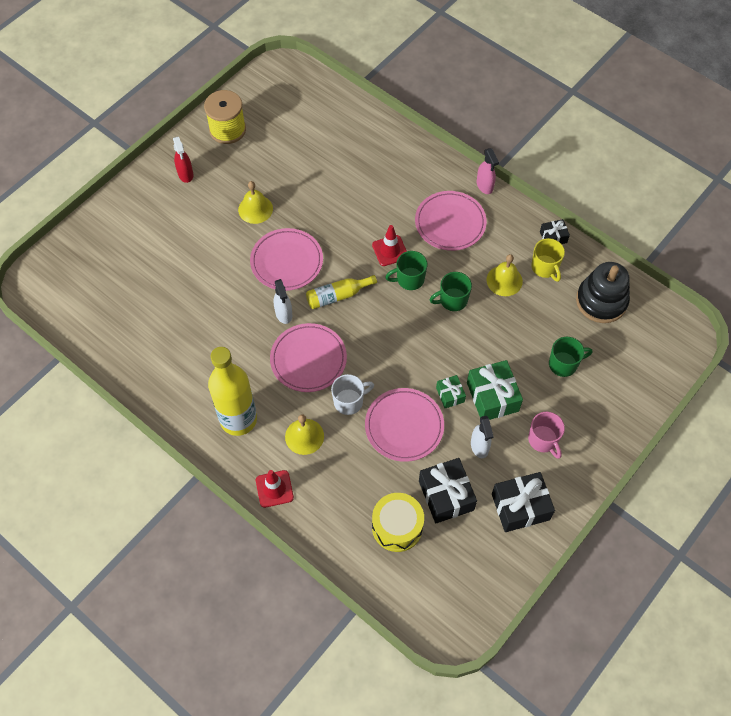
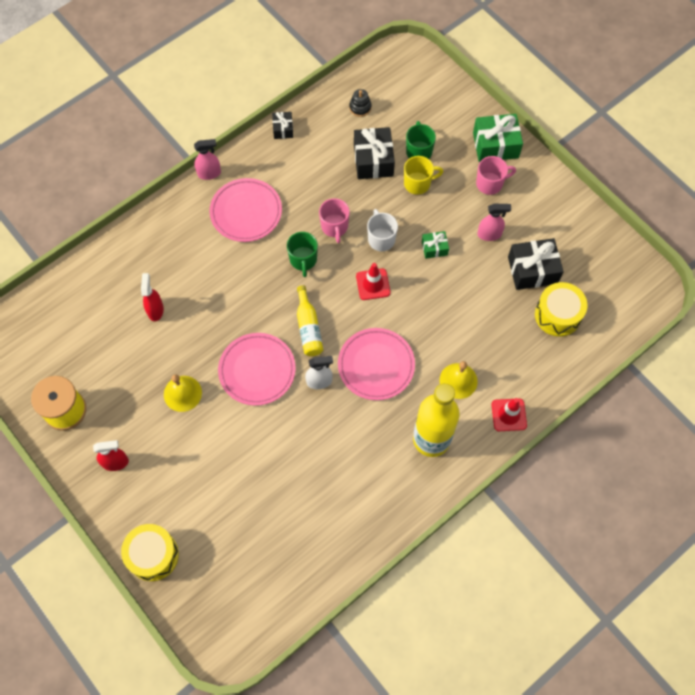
camera: 80 degrees left, 5 degrees up
(107, 217) = (153, 555): none -> yellow drum
(332, 173) = (155, 310): none -> red spray bottle
(349, 401) = (428, 335): white mug -> white mug (381, 239)
(390, 250) = (266, 271): red traffic cone -> red traffic cone (373, 284)
(404, 426) = (460, 292): pink plate -> none
(452, 300) = (334, 227): green mug -> pink mug
(479, 446) = (489, 234): white spray bottle -> pink spray bottle
(492, 397) = (442, 214): green gift -> green gift (495, 145)
(504, 280) = (322, 179): yellow bell -> none
(520, 507) = (549, 214): black gift -> black gift (373, 160)
(545, 268) = (315, 143): yellow mug -> yellow mug (418, 183)
(601, 301) = (360, 107): black stacking toy -> black stacking toy, size x0.47

